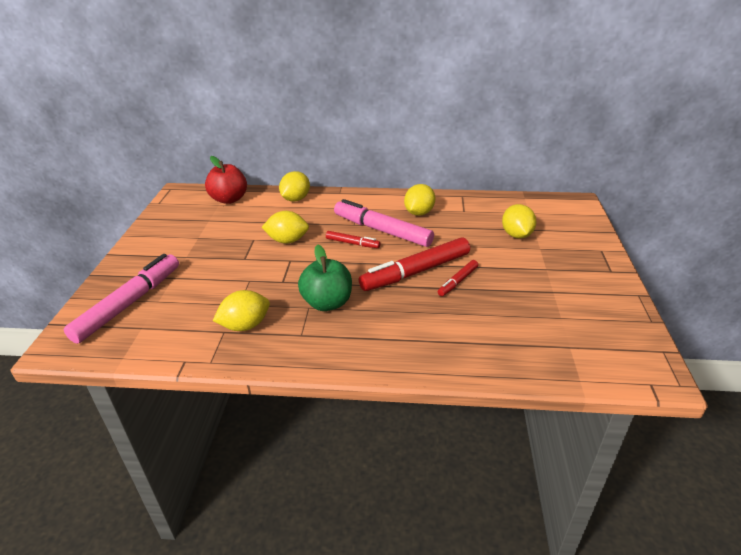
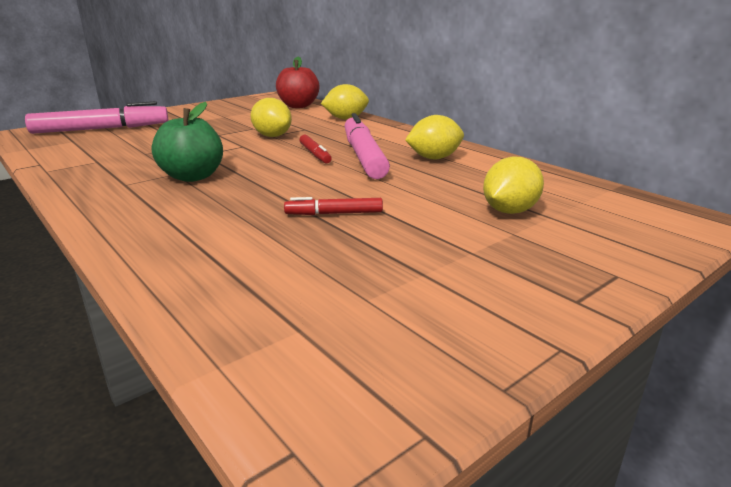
camera: 45 degrees right, 10 degrees down
(245, 325) = (114, 164): yellow lemon -> none
(416, 272) = (314, 190): red marker -> none

